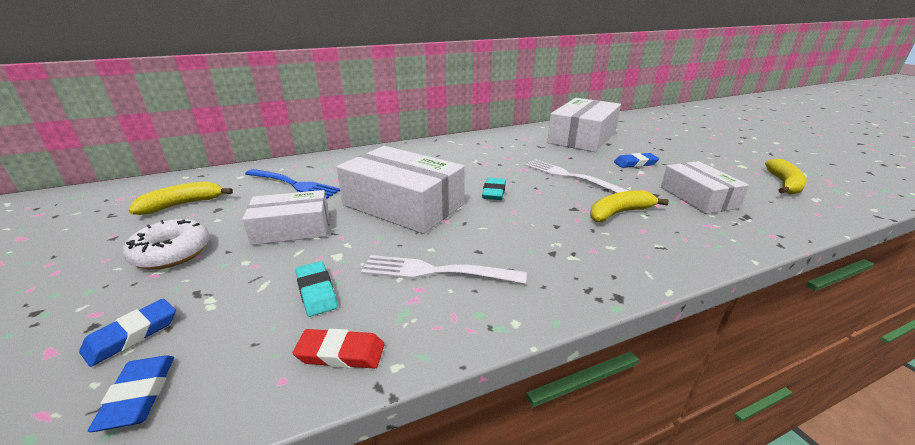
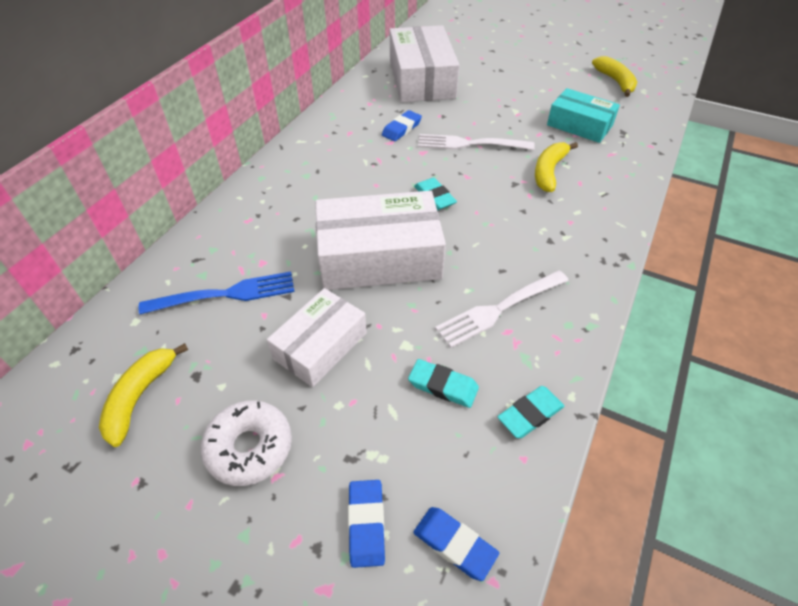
camera: 40 degrees left, 20 degrees up
(341, 353) = (530, 414): red eraser -> turquoise eraser
(635, 163) = (501, 101): blue eraser -> blue eraser (401, 129)
(698, 197) = (579, 125): white box -> turquoise box

